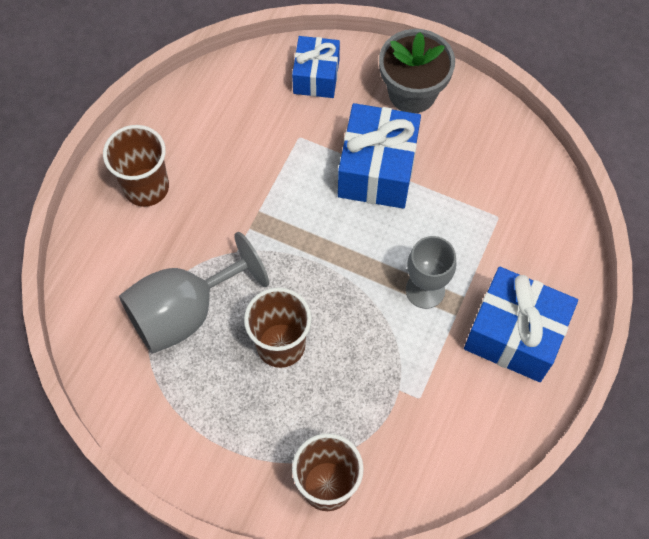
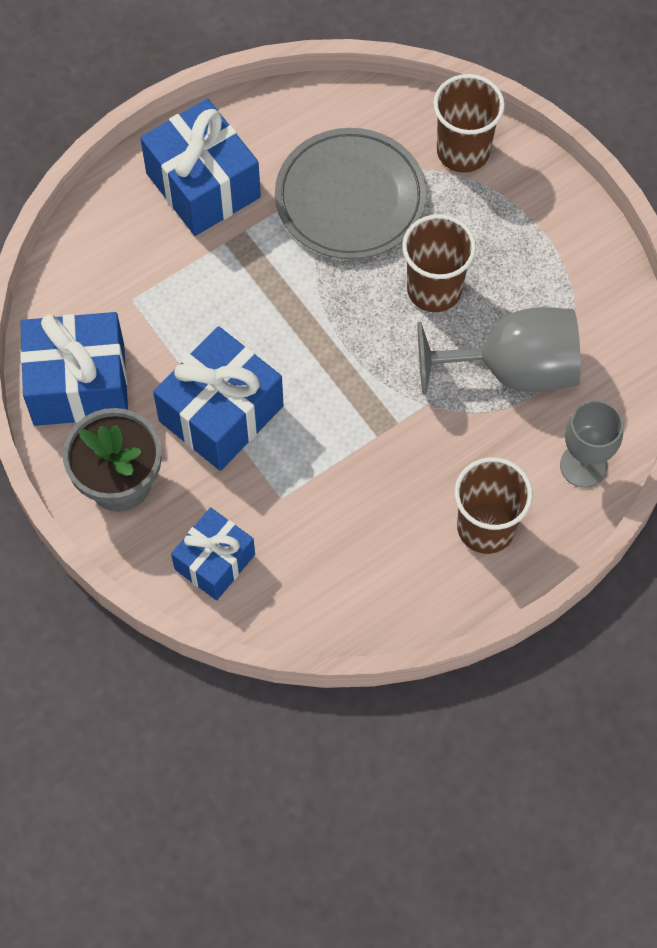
camera: 150 degrees left, 0 degrees up
(393, 388) = (350, 198): none -> grey plate
(425, 290) = (258, 267): grey goblet -> grey goblet (583, 465)
(487, 139) = (79, 384): none -> blue gift

